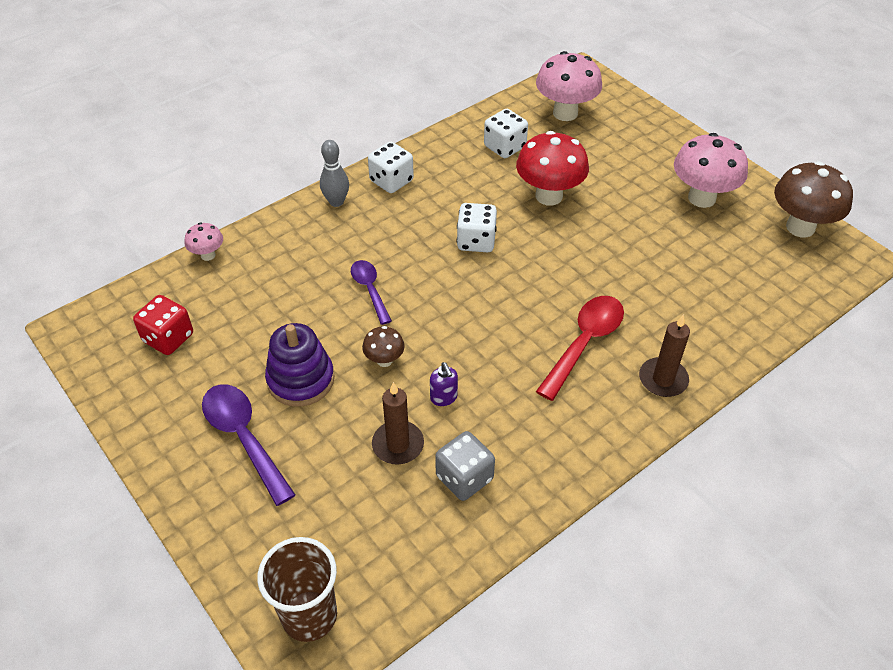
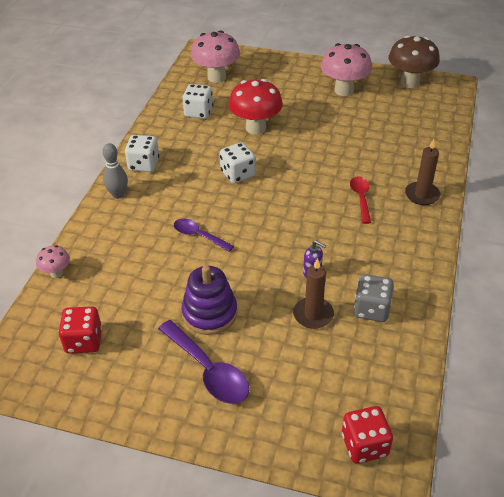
camera: 35 degrees left, 5 degrees down
(244, 438) = (208, 370): purple spoon -> purple spoon turned 150 degrees counterclockwise
(309, 616) = (364, 445): brown cup -> red dice
(384, 360) = (253, 271): brown mushroom -> none
(584, 343) = (360, 198): red spoon -> red spoon, size x0.63

